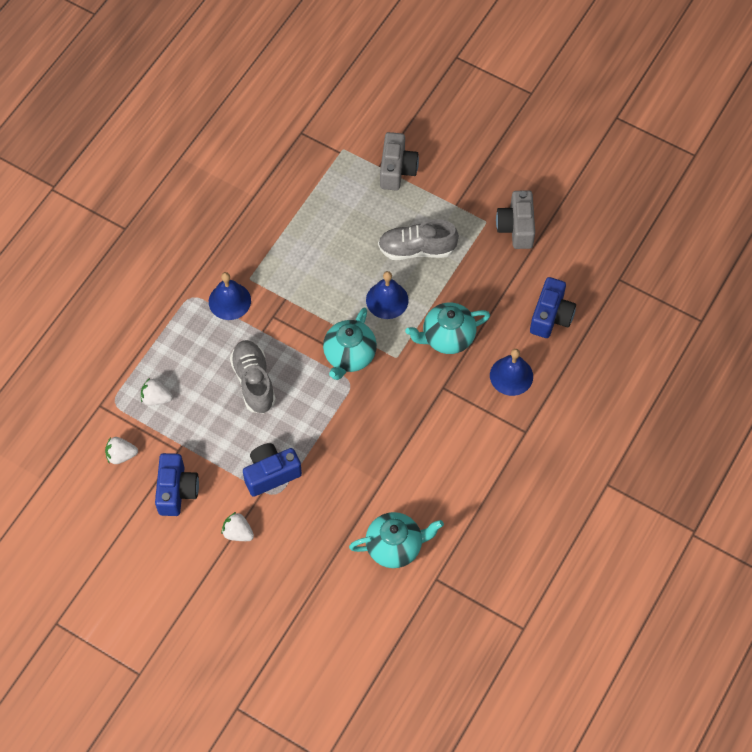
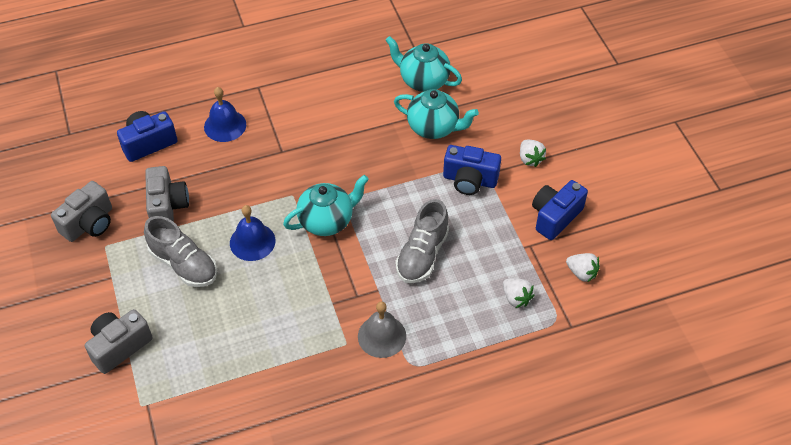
camera: 140 degrees left, 10 degrees down
(229, 301) = (382, 336): blue bell -> grey bell
(447, 338) = (239, 182): turquoise teapot -> turquoise teapot (434, 127)
(477, 280) = (167, 206): none -> grey camera

